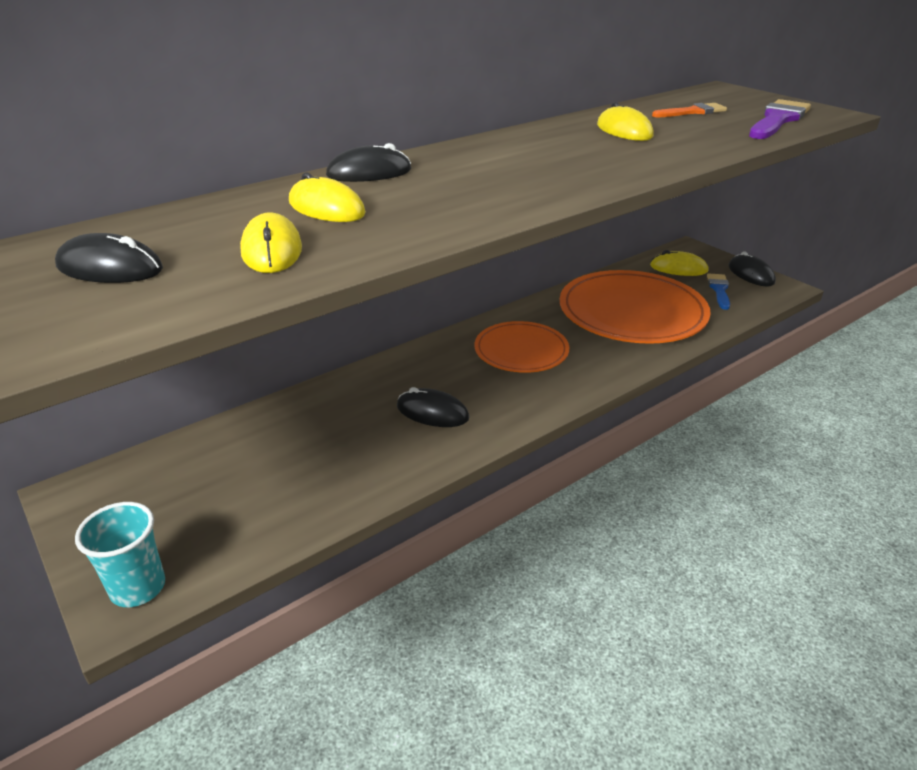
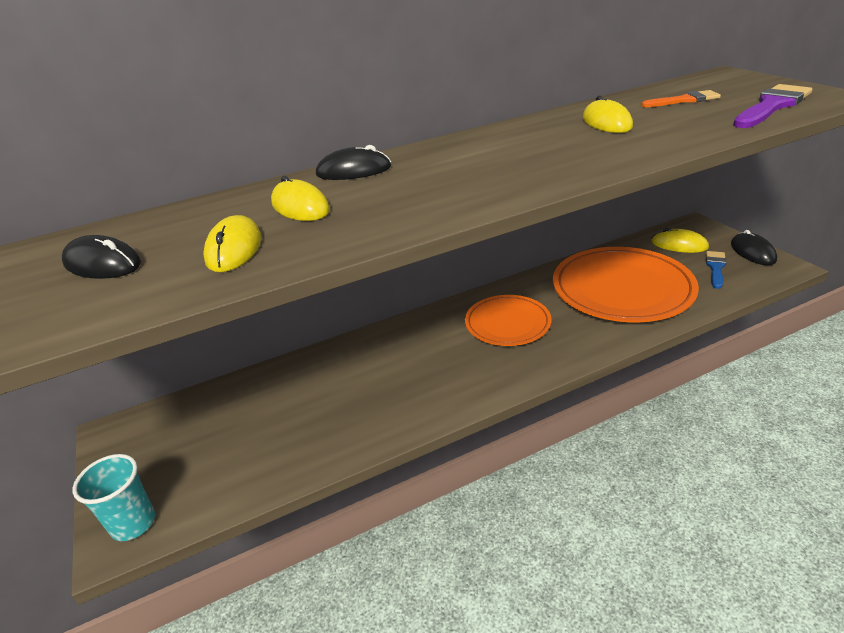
camera: 15 degrees right, 0 degrees up
(432, 412) = (413, 379): black mouse -> none

